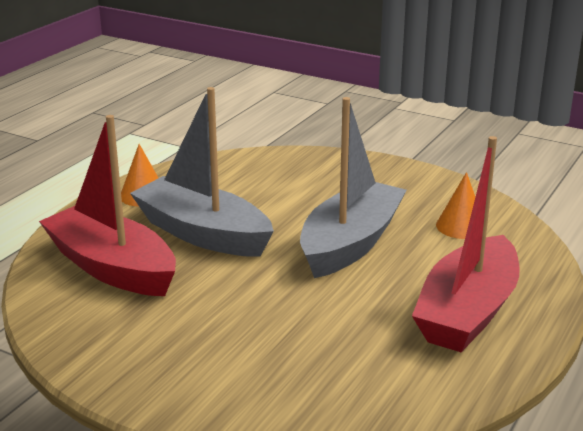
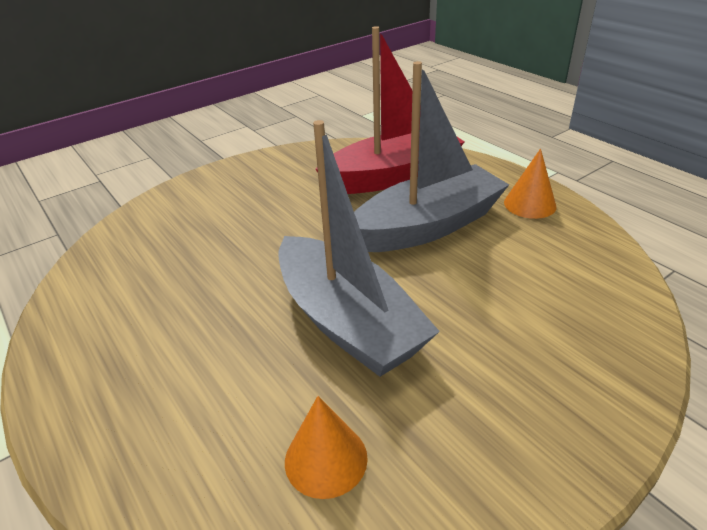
camera: 115 degrees right, 10 degrees up
(467, 312) = (146, 367): red boat -> none

